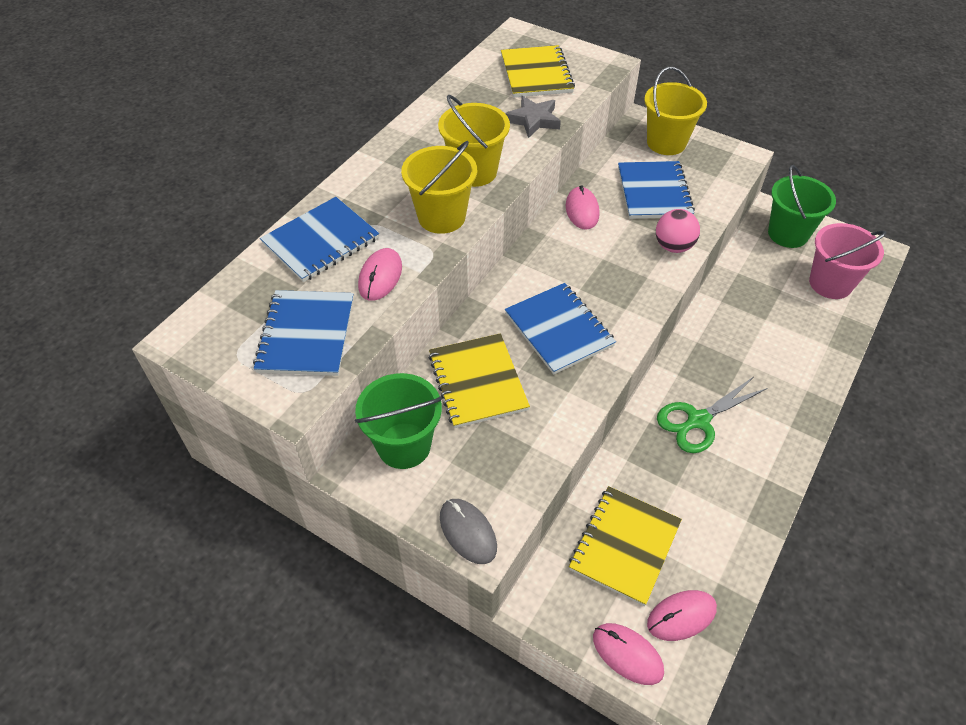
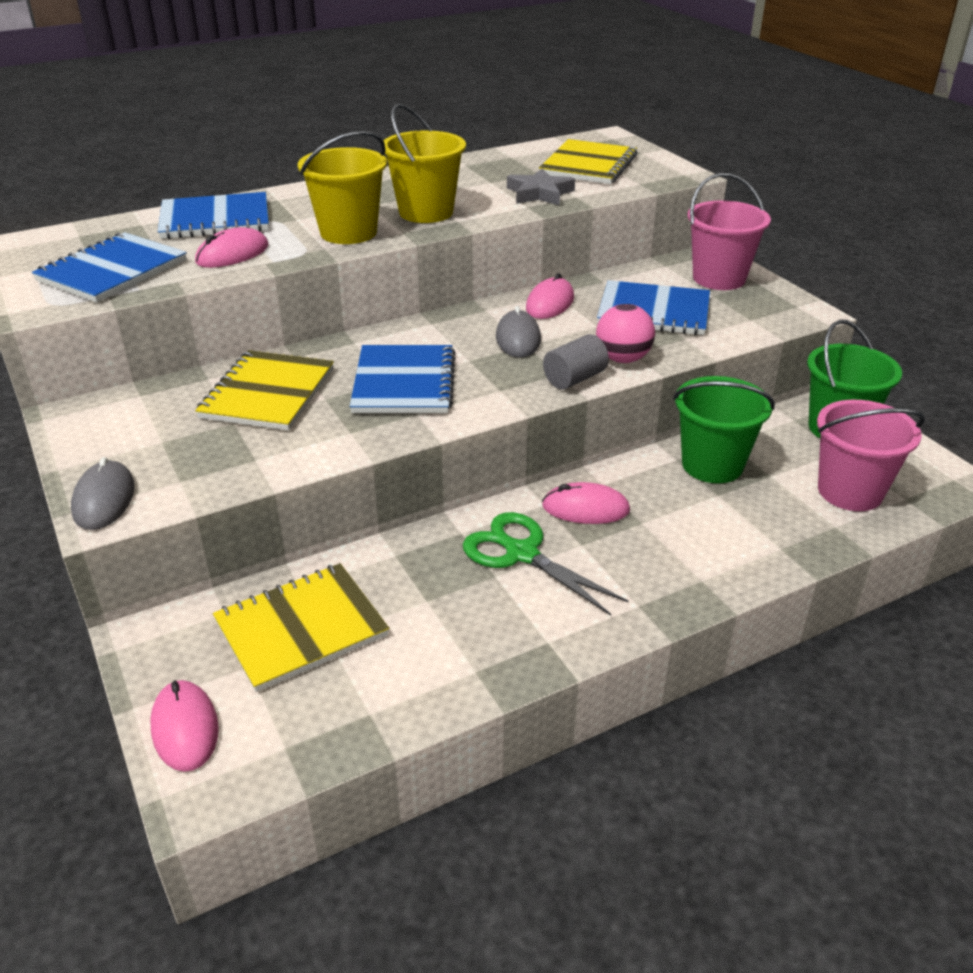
camera: 30 degrees right, 15 degrees down
(404, 445) = (136, 414): green bucket -> green bucket (712, 465)
(593, 254) = (518, 338): none -> grey mouse
(654, 192) = (653, 311): blue notebook -> blue notebook turned 75 degrees clockwise
(661, 278) = (574, 378): none -> grey cylinder
(666, 143) = (719, 278): yellow bucket -> pink bucket
(681, 616) = (287, 724): pink mouse -> pink mouse (585, 508)
(698, 420) = (522, 553): green scissors -> green scissors turned 45 degrees clockwise

